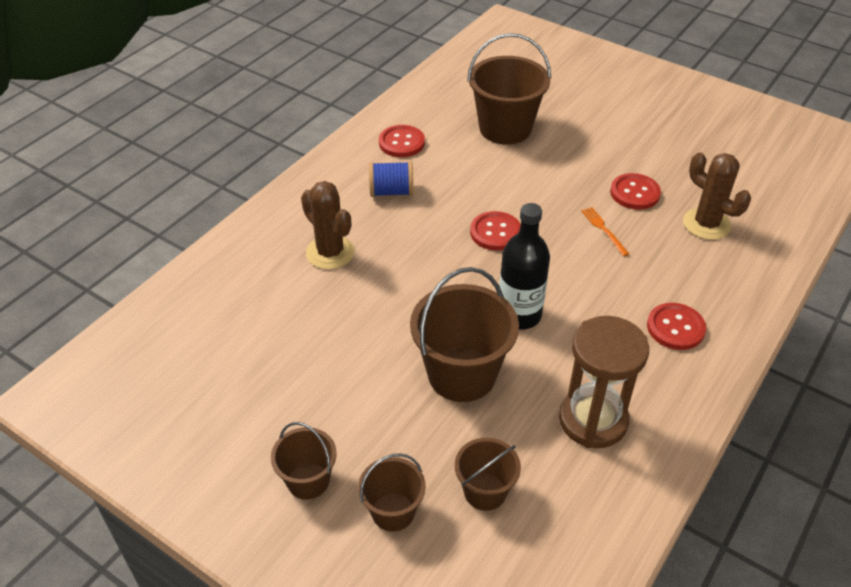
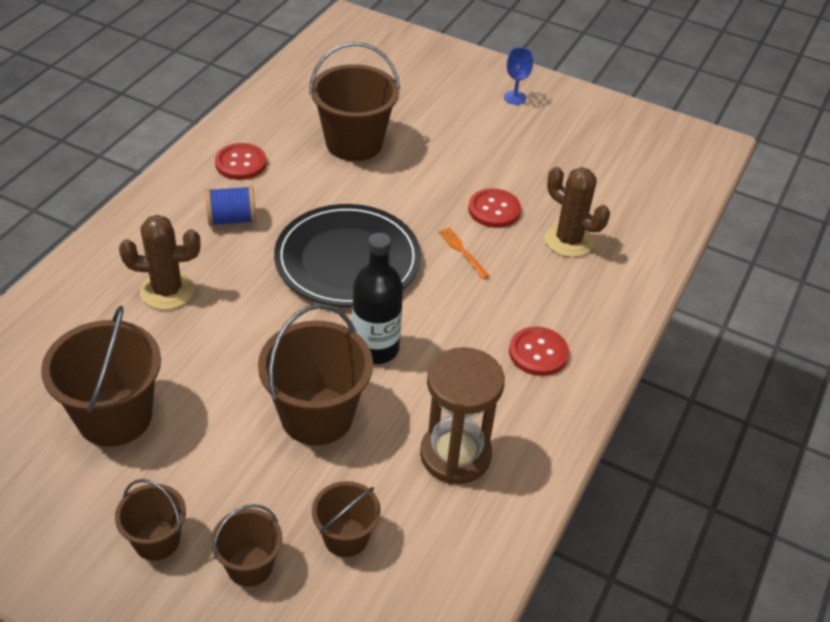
camera: 10 degrees left, 0 degrees up
(276, 363) = (114, 416): none -> brown bucket
(330, 252) = (167, 291): brown cactus -> brown cactus turned 45 degrees counterclockwise
(495, 232) = (347, 260): red button -> black plate
(656, 93) = (514, 98): none -> blue goblet

